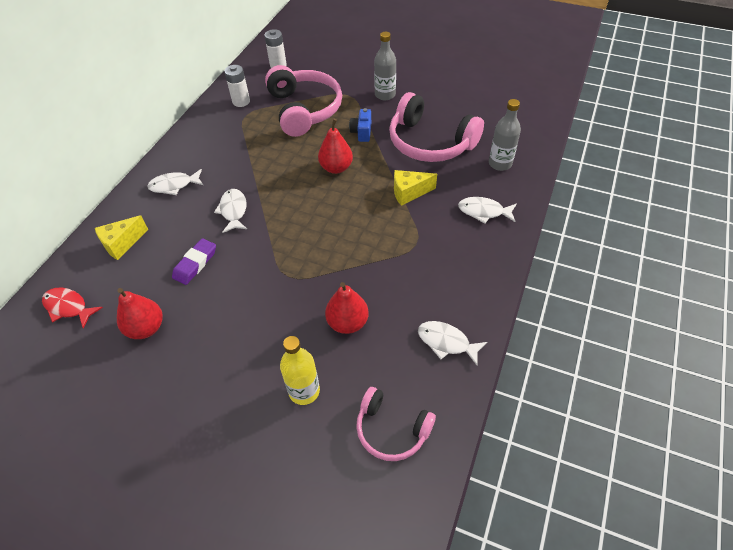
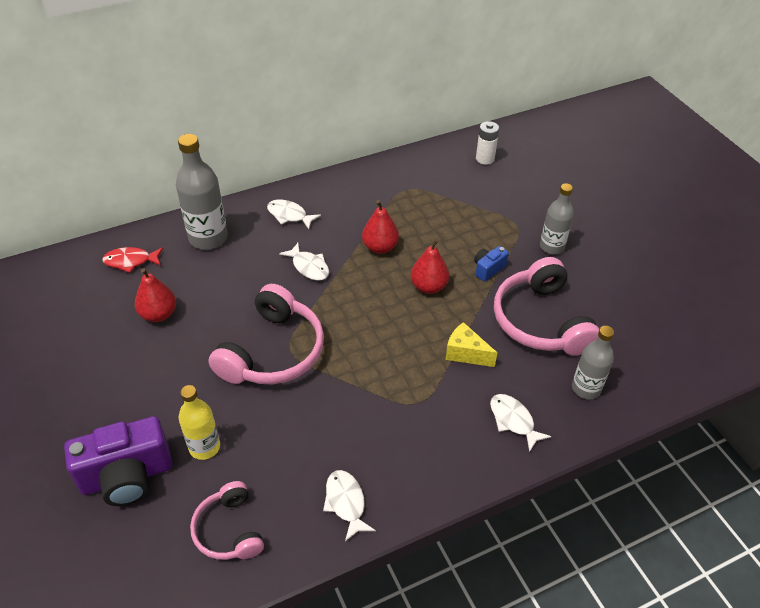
camera: 40 degrees right, 5 degrees down
(68, 307) = (131, 261): red fish -> red fish turned 75 degrees counterclockwise
(122, 244) = (208, 238): yellow cheese -> grey bottle
(195, 264) = (238, 290): purple eraser -> none
(233, 211) = (309, 267): white fish -> white fish turned 105 degrees clockwise
(241, 101) = (416, 174): white battery -> none
(268, 464) = (127, 477): none -> purple camera
(304, 109) = (461, 215): pink headphones -> pink headphones (273, 351)
(347, 322) = (291, 422): red pear -> red pear (380, 247)

